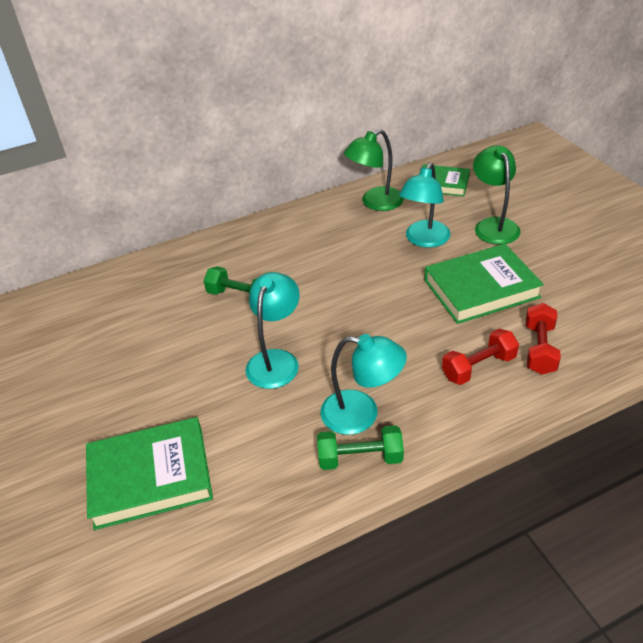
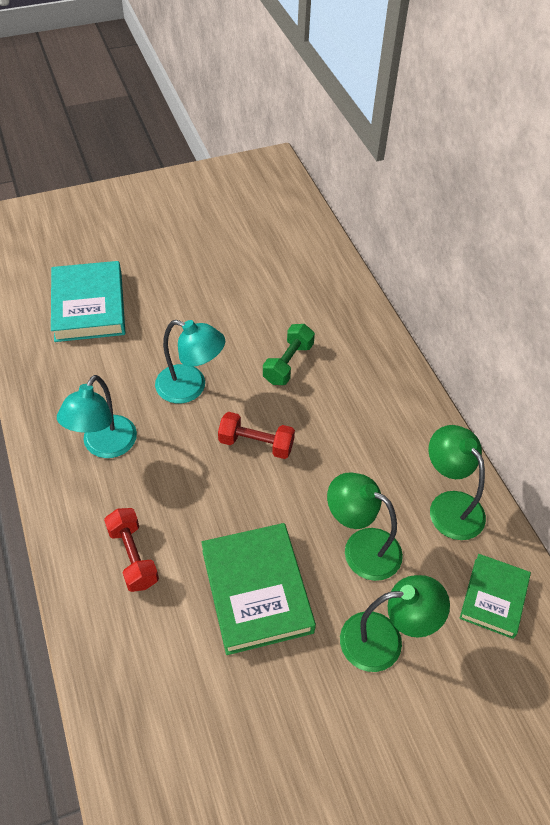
camera: 90 degrees right, 10 degrees up
(150, 477) = (89, 306): green book -> turquoise book
(360, 458) = (57, 439): green dumbbell -> none
(424, 240) = (361, 547): turquoise lamp -> green lamp
(539, 349) = (142, 626): red dumbbell -> red dumbbell (256, 444)

